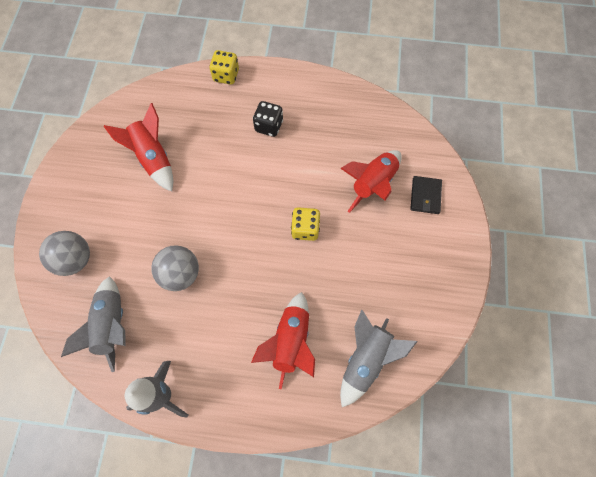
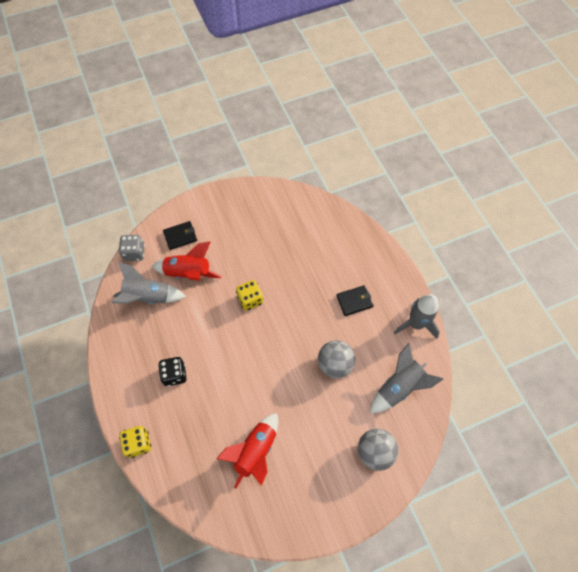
camera: 120 degrees left, 5 degrees down
(234, 340) = (354, 301): none -> black wallet
(290, 341) = (333, 268): red rocket -> none
(366, 359) = (315, 222): grey rocket -> grey rocket (148, 297)
(426, 144) = (134, 253): none -> grey dice

